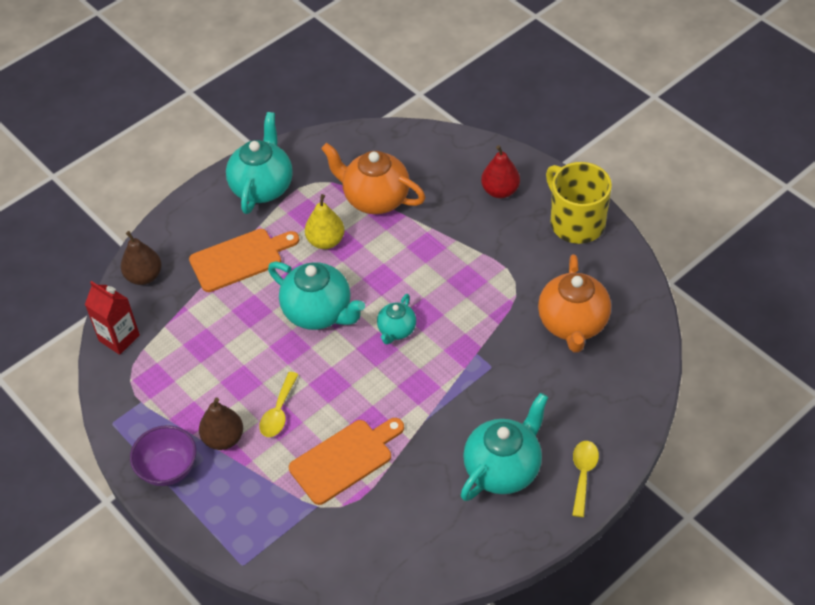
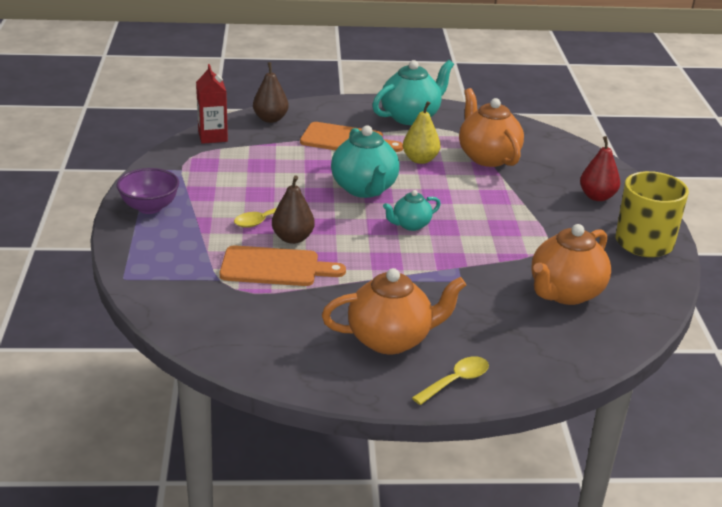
camera: 35 degrees right, 20 degrees down
(223, 438) = (207, 213): brown pear -> brown pear (292, 238)
(503, 469) = (391, 339): turquoise teapot -> orange teapot

